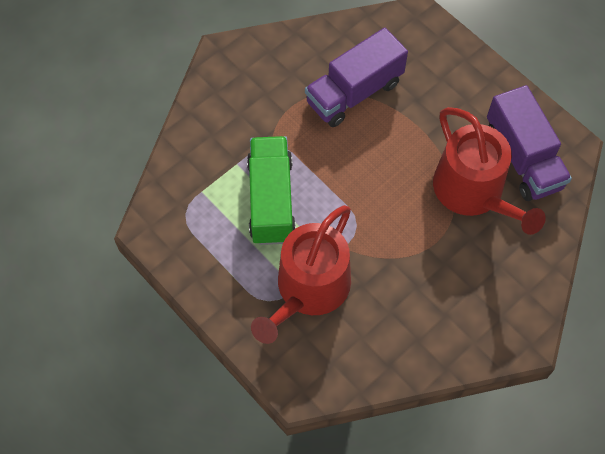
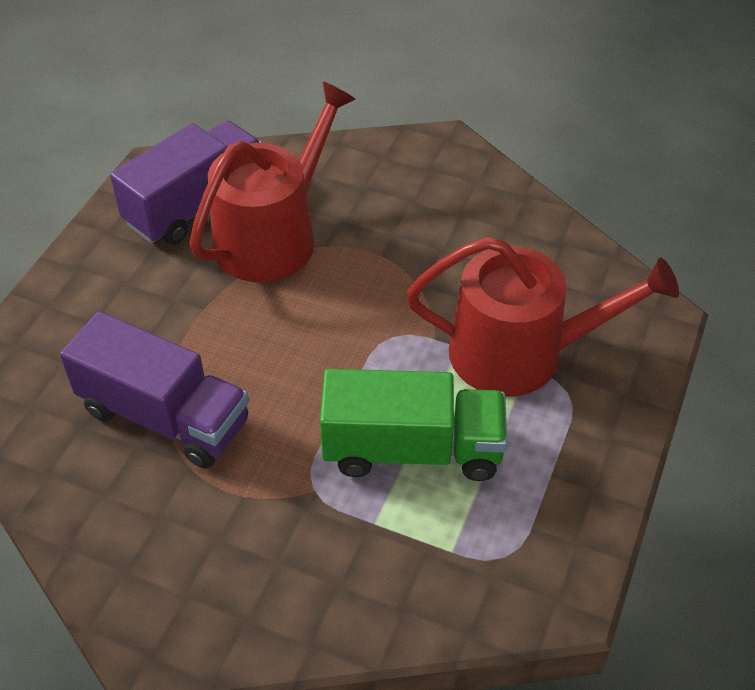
camera: 115 degrees left, 15 degrees down
(271, 200) = (412, 449): green truck -> green truck turned 150 degrees counterclockwise

